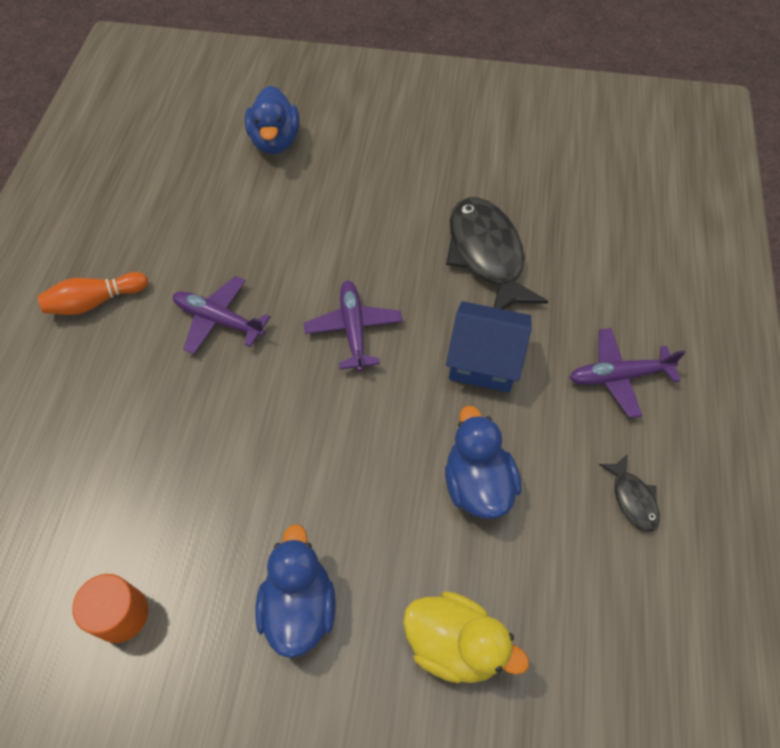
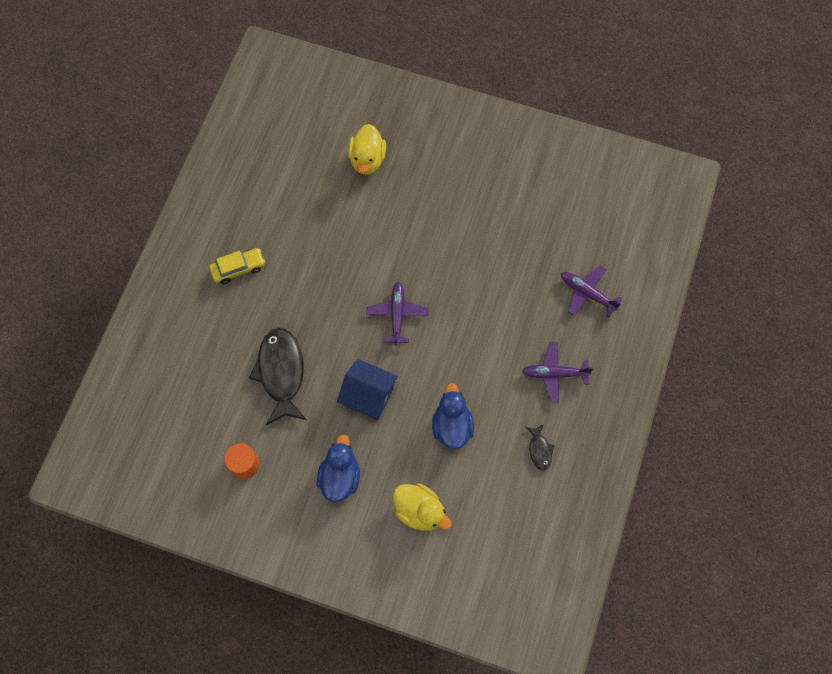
camera: 10 degrees right, 10 degrees up
(95, 302) = (238, 268): orange bowling pin -> yellow car
(219, 320) = (314, 294): purple plane -> purple plane (587, 293)
(275, 141) = (367, 159): blue duck -> yellow duck
(484, 360) = (474, 349): blue house -> blue house (368, 395)
(486, 255) = (493, 274): black fish -> black fish (281, 373)

